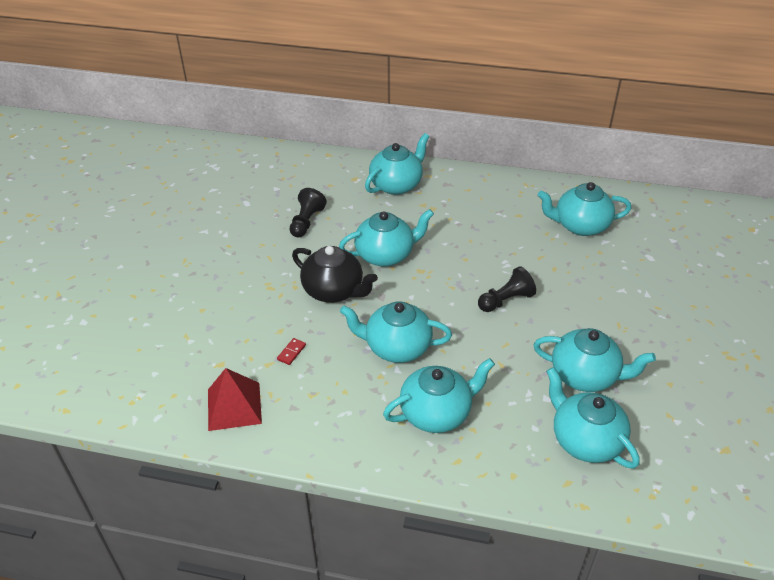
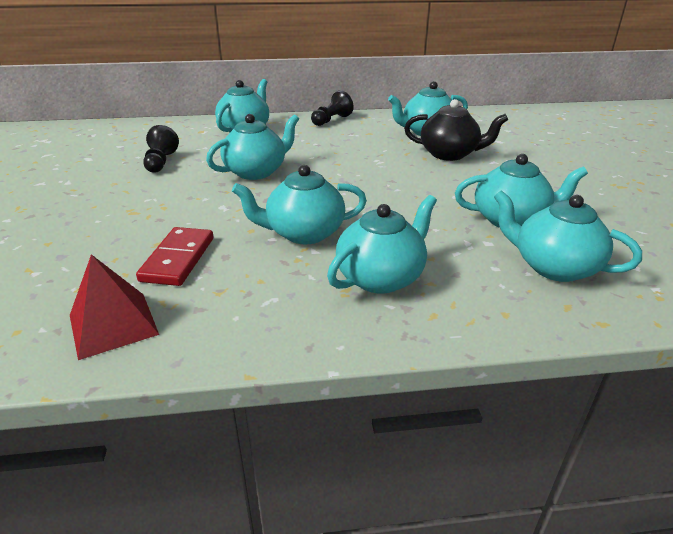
camera: 20 degrees left, 10 degrees down
(291, 352) = (178, 259): red domino -> red domino, size x2.28
(334, 291) = (211, 203): black teapot -> black teapot (449, 154)
(506, 300) = (395, 183): black pawn -> black pawn (331, 120)

